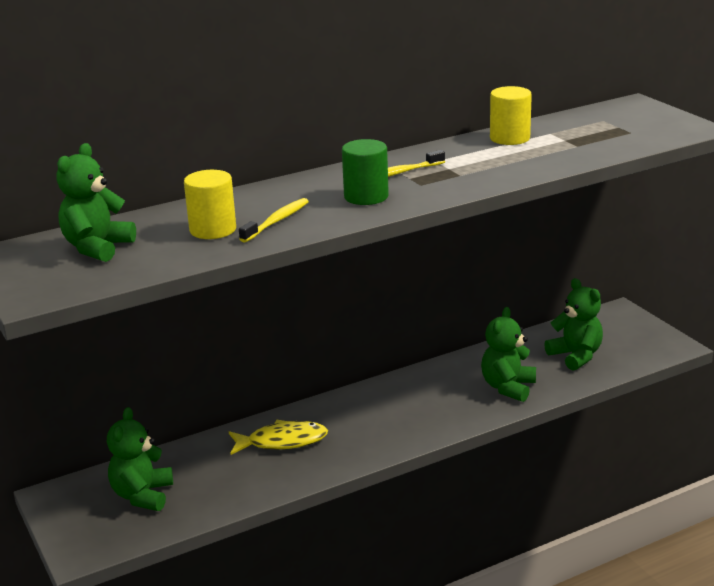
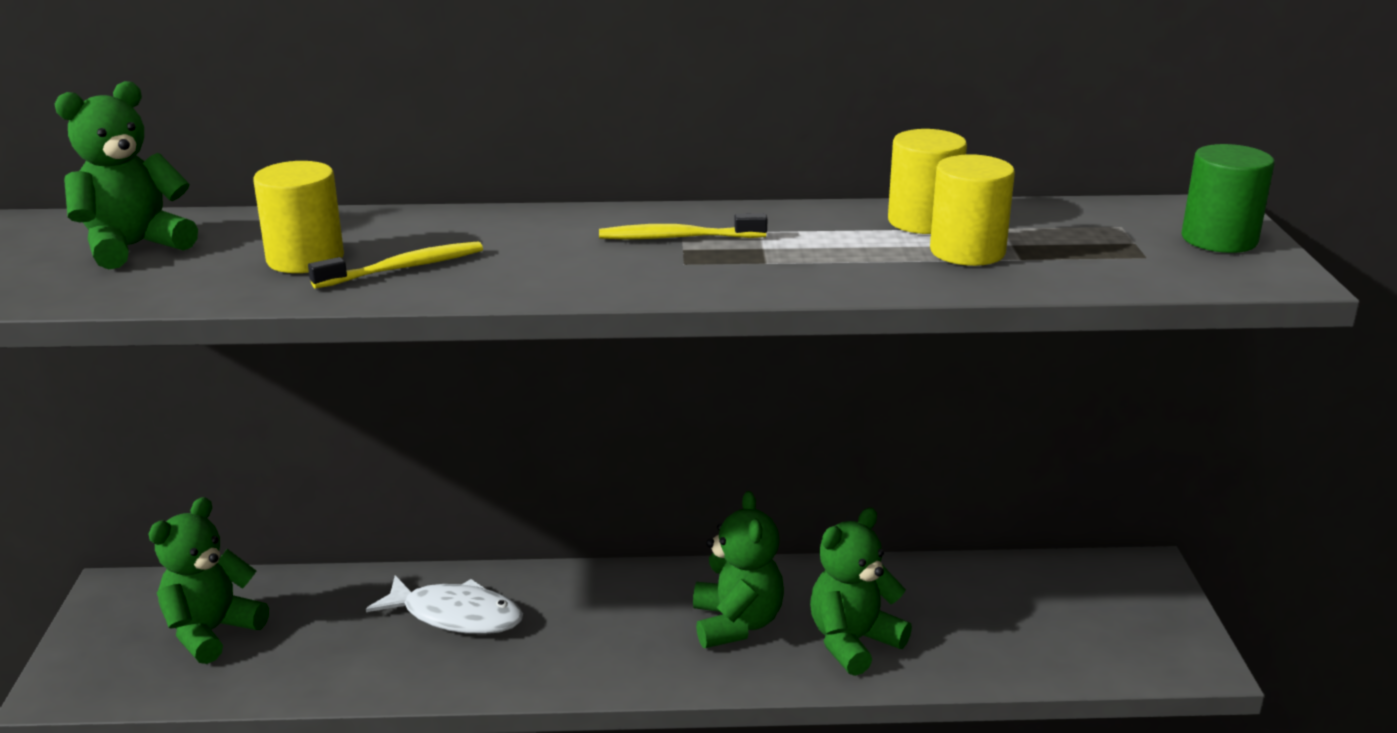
camera: 25 degrees right, 0 degrees up
(282, 441) = (456, 616): yellow fish -> white fish
(366, 197) = (578, 262): green cylinder -> green cylinder (1219, 239)
(549, 148) = (967, 252): none -> yellow cylinder
(576, 356) = (1008, 624): green teddy bear -> green teddy bear (736, 624)

